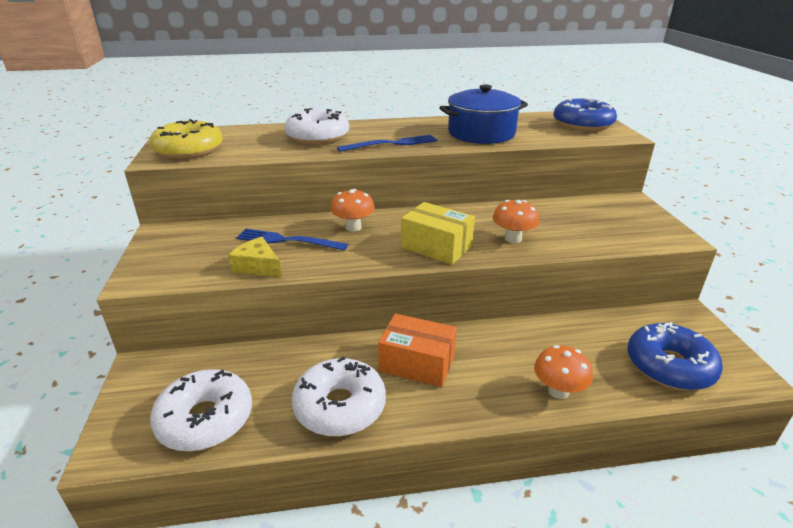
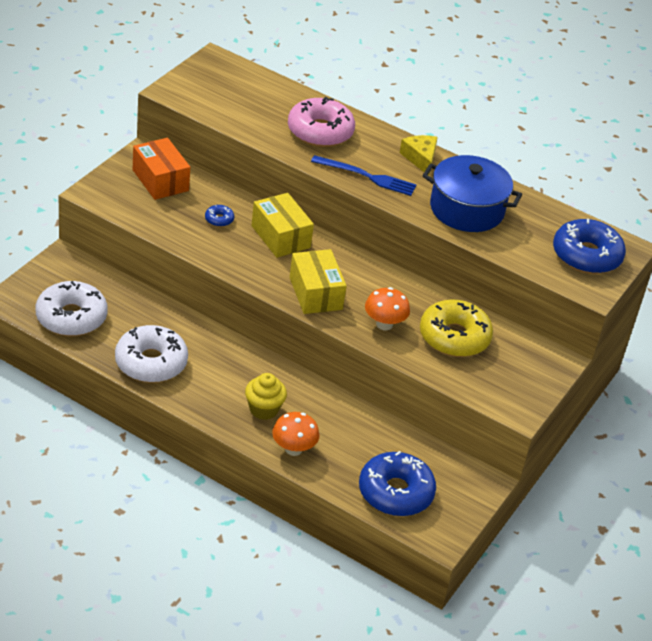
camera: 35 degrees right, 10 degrees up
(189, 150) = (203, 92): yellow donut -> yellow donut (454, 337)
(258, 266) = (174, 230): yellow cheese -> yellow cheese (420, 158)
(288, 240) = (219, 219): blue fork -> blue donut
(318, 137) = (320, 131): white donut -> pink donut
(353, 227) = (280, 237): orange mushroom -> yellow box
(417, 363) = (230, 371): orange box -> orange box (160, 180)
(487, 375) = (264, 409): none -> yellow cupcake

